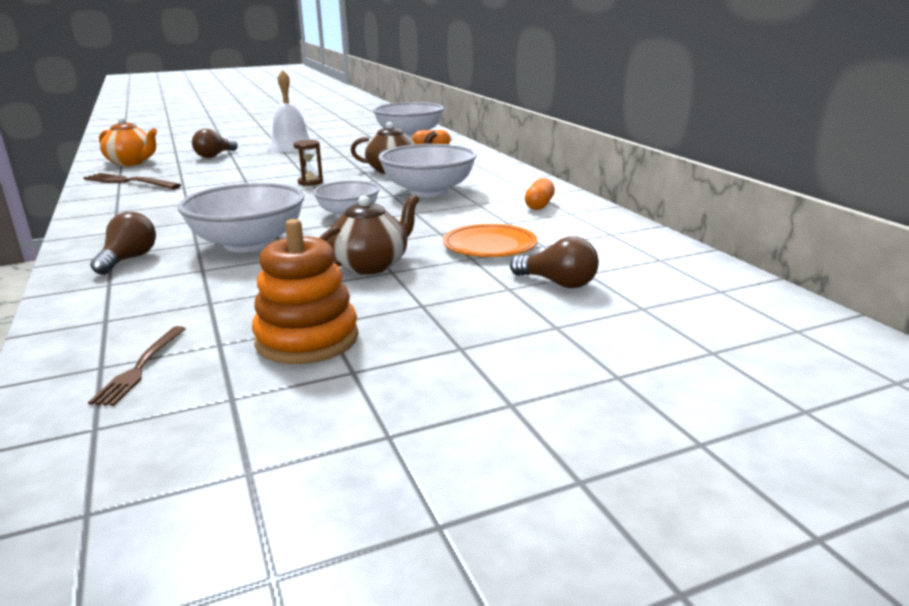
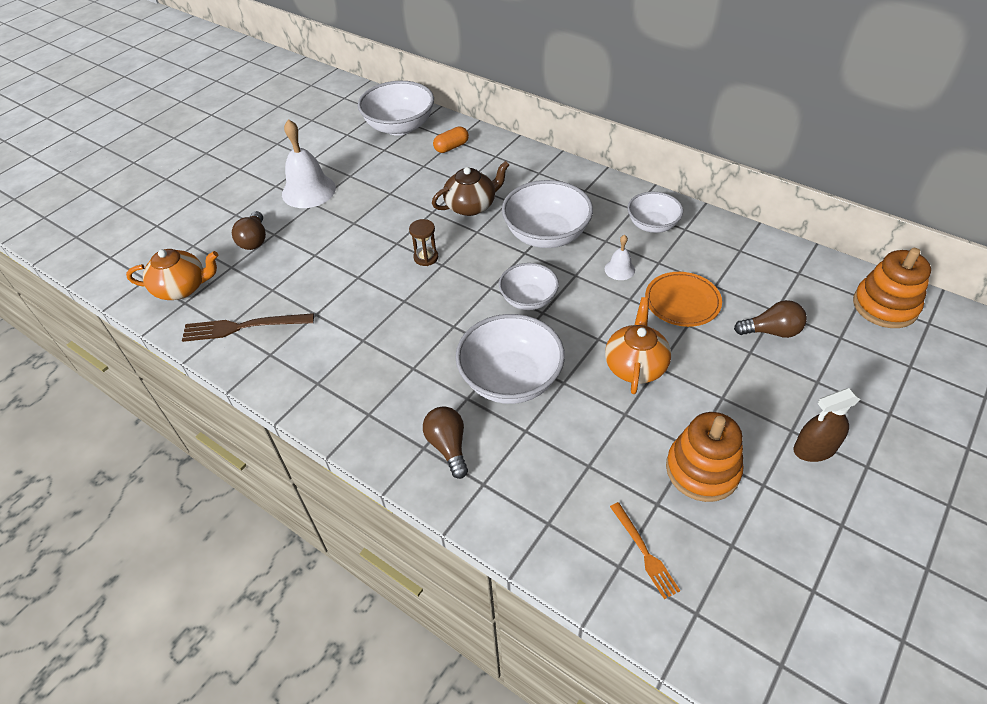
camera: 30 degrees left, 25 degrees up
(140, 367) = (644, 552): brown fork -> orange fork
(370, 265) = (635, 365): brown teapot -> orange teapot
(461, 218) = (619, 269): none -> white bell
(463, 369) = (814, 449): none -> brown spray bottle
(539, 205) = (652, 225): orange capsule -> white bowl
(745, 304) = (885, 306): none -> orange stacking toy

